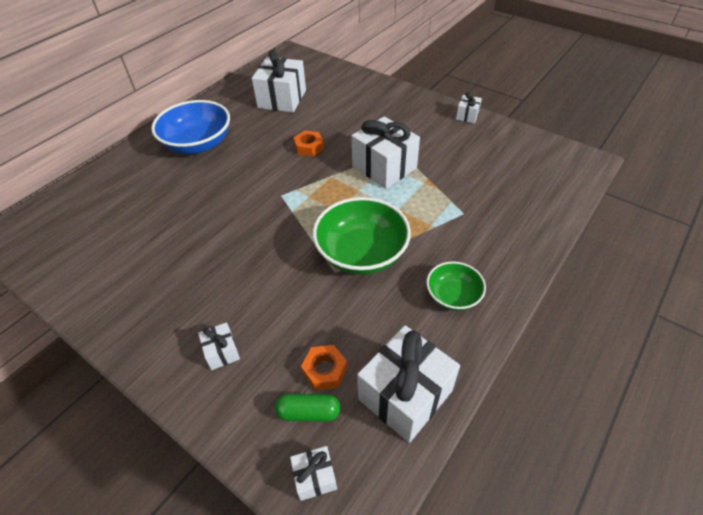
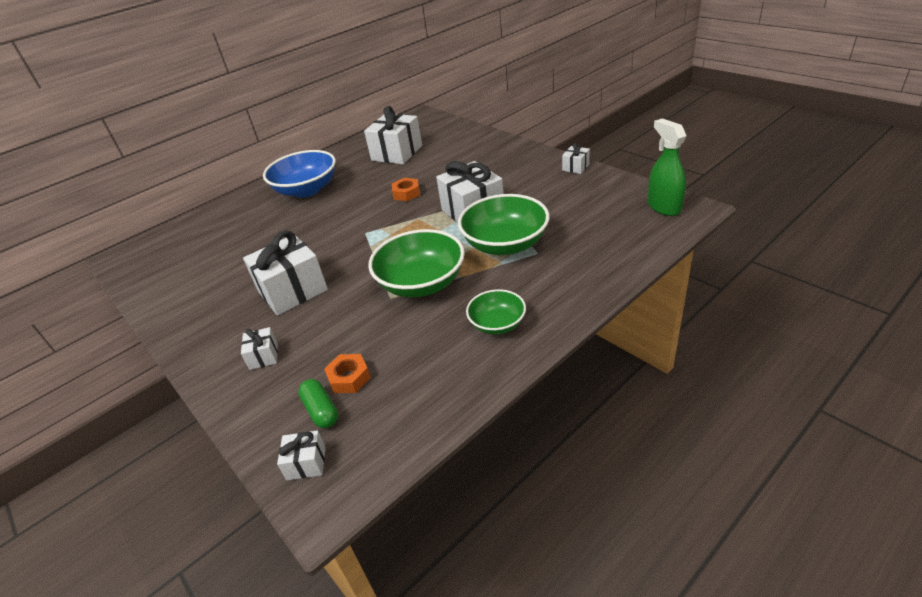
camera: 15 degrees right, 10 degrees down
(308, 412) = (321, 410): green capsule -> green capsule turned 45 degrees clockwise
(405, 395) = (416, 404): white gift -> white gift (292, 291)
(429, 204) = (505, 244): none -> green bowl
(562, 159) = (664, 207): none -> green spray bottle

